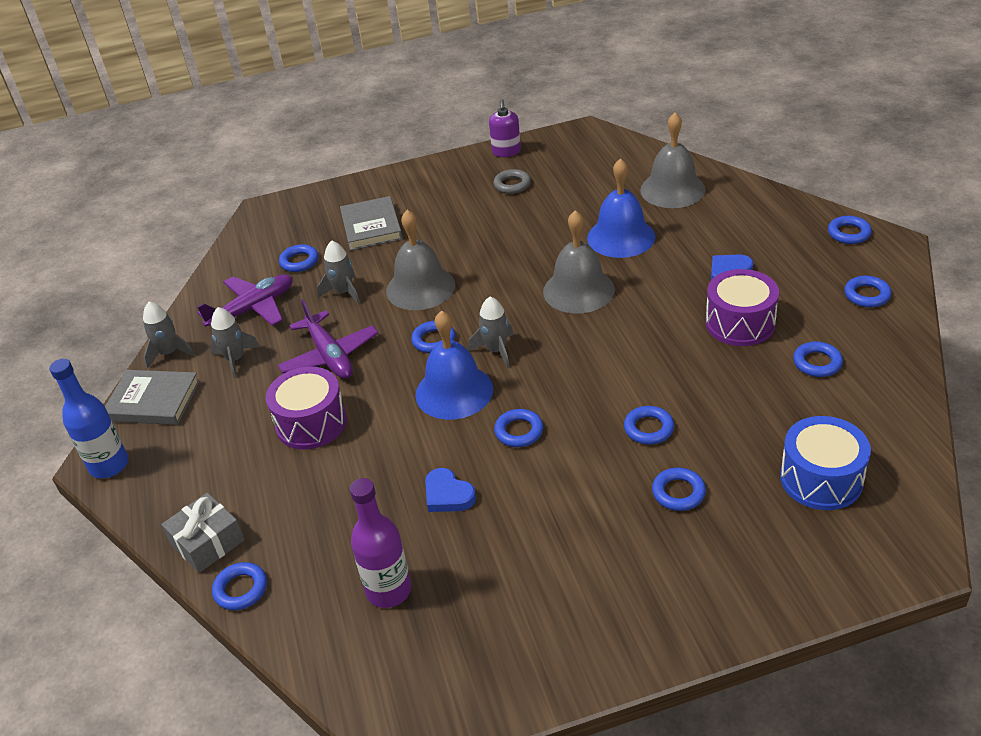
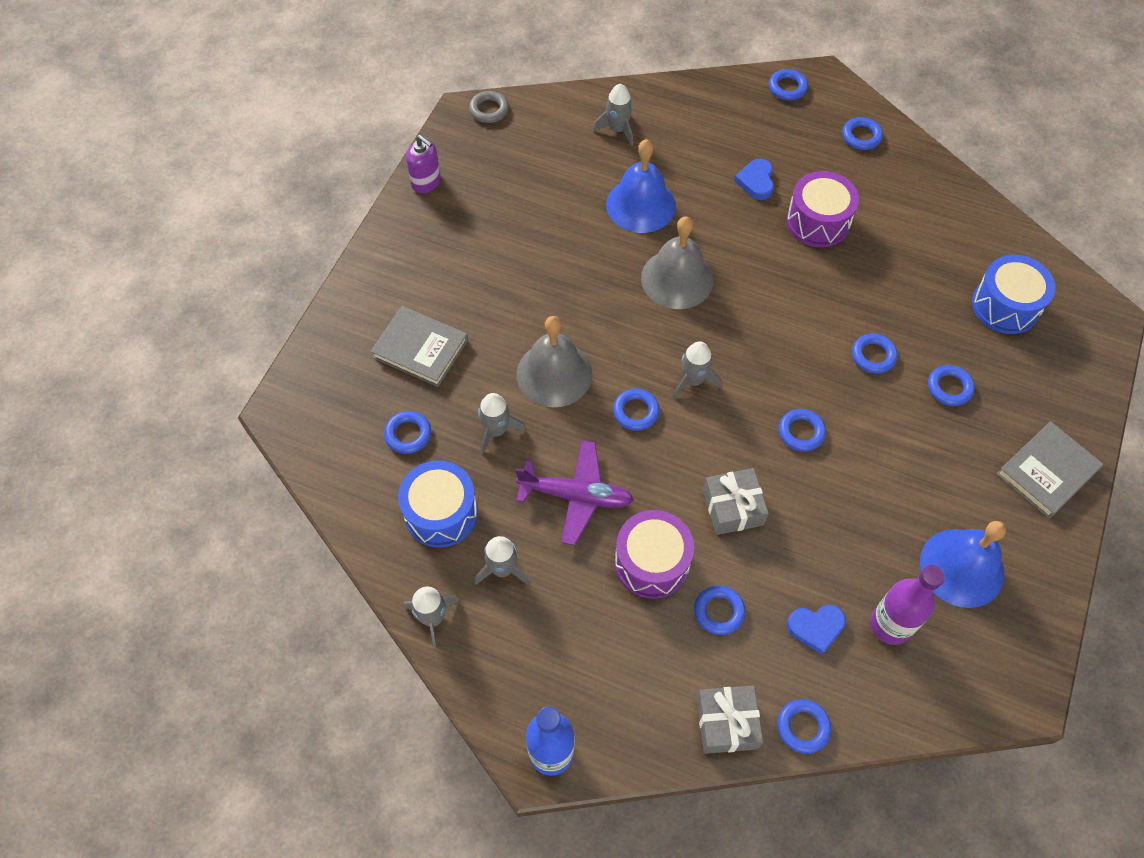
camera: 55 degrees left, 20 degrees up
(153, 401) = (494, 669): grey book -> grey book (1047, 472)
(253, 309) = (441, 513): purple plane -> blue drum
(405, 435) = (733, 507): none -> grey gift
(448, 495) = (826, 523): blue heart -> blue heart (816, 628)
(454, 391) = (714, 441): blue bell -> blue bell (962, 567)
(512, 185) = (482, 214): grey ring -> grey ring (489, 110)
(672, 189) = (618, 129): grey bell -> grey rocket
(817, 363) = (900, 217): blue ring -> blue ring (719, 611)

